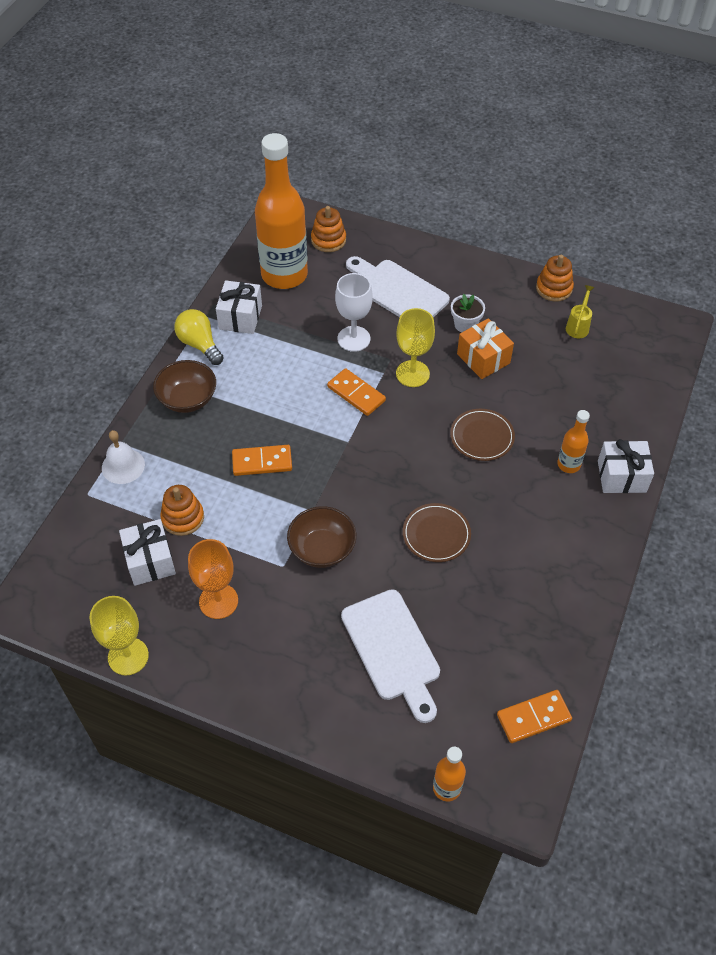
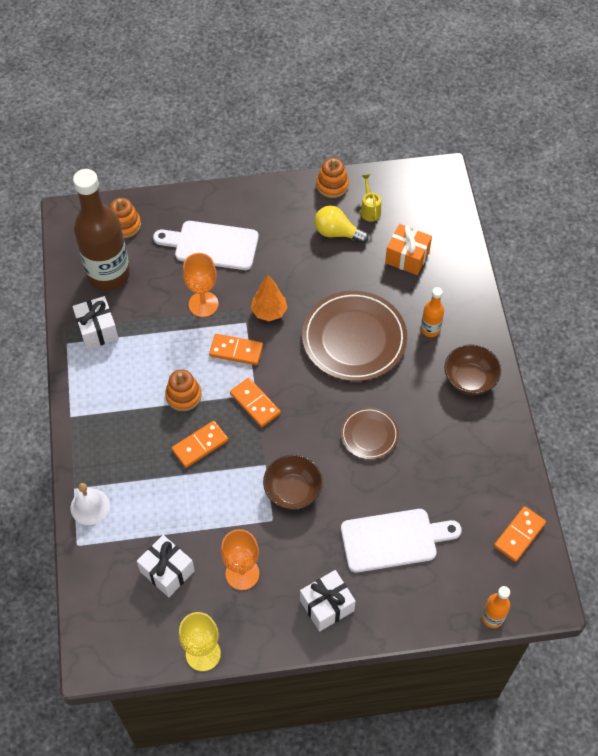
camera: 30 degrees left, 5 degrees up
(183, 518) = (169, 523): orange stacking toy -> orange stacking toy (183, 395)
(187, 399) = (103, 423): brown bowl -> brown bowl (470, 379)
(199, 344) = (80, 370): yellow light bulb -> yellow light bulb (337, 233)
(284, 275) = (108, 274): orange bottle -> brown bottle
(341, 450) = (255, 403): none -> orange domino
(353, 339) = (203, 304): white goblet -> orange goblet
(393, 650) = (393, 539): white cutting board -> white cutting board turned 45 degrees counterclockwise
(412, 374) = (269, 312): yellow goblet -> orange tree
(465, 324) = (283, 249): white flower pot -> none
(482, 437) = (354, 339): brown plate -> brown plate, size x1.89
(483, 358) = (315, 272): orange gift -> orange gift (407, 257)
(621, 476) = (472, 320): white gift -> white gift (327, 605)

